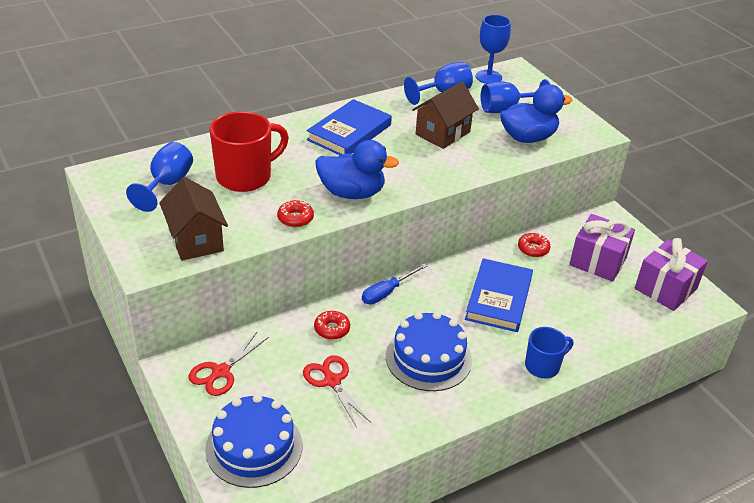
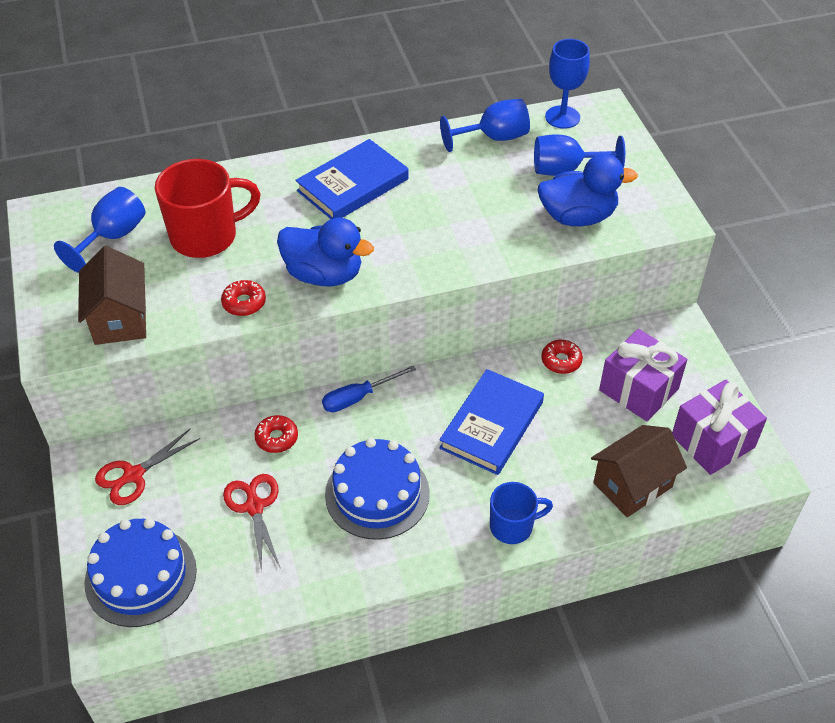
camera: 15 degrees right, 10 degrees up
(442, 133) = (469, 198): brown house -> brown house (632, 485)

